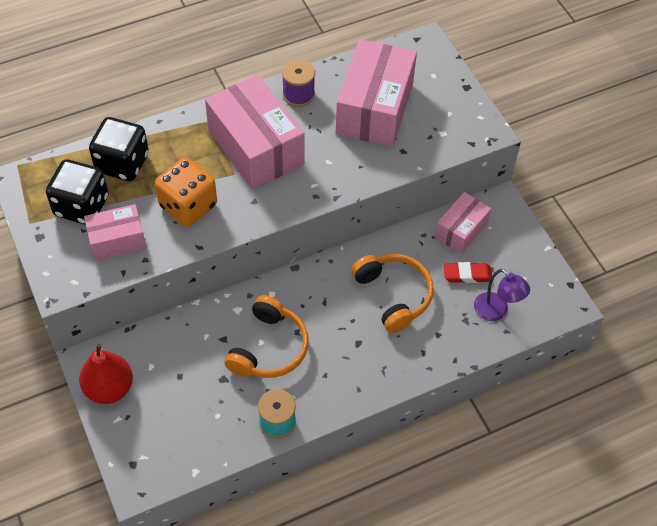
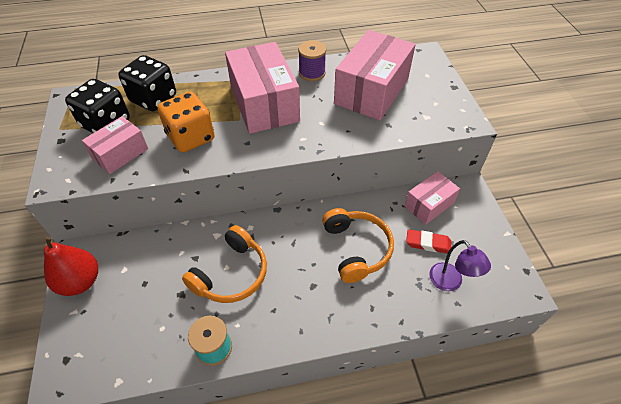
camera: 15 degrees right, 5 degrees down
(117, 240) = (120, 153): pink box -> pink box turned 45 degrees counterclockwise

